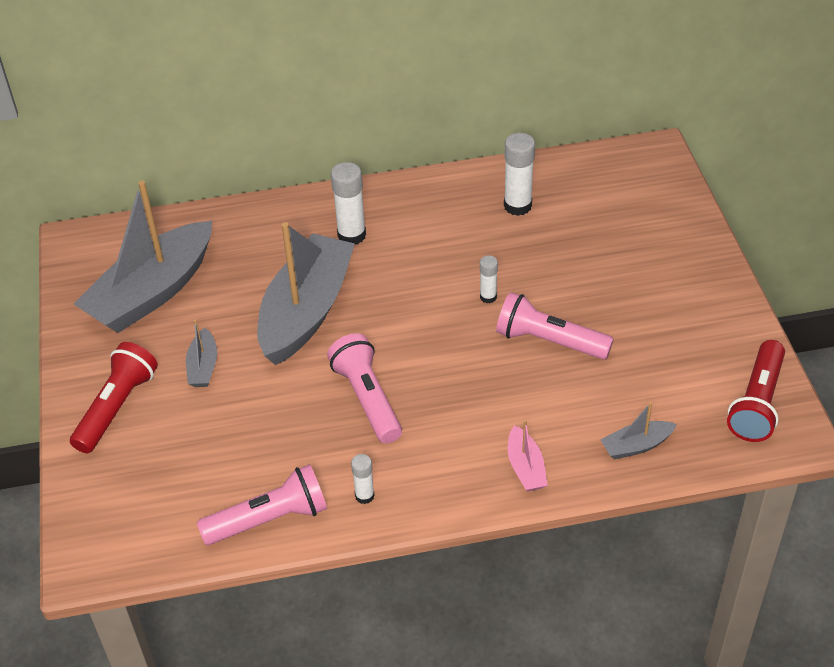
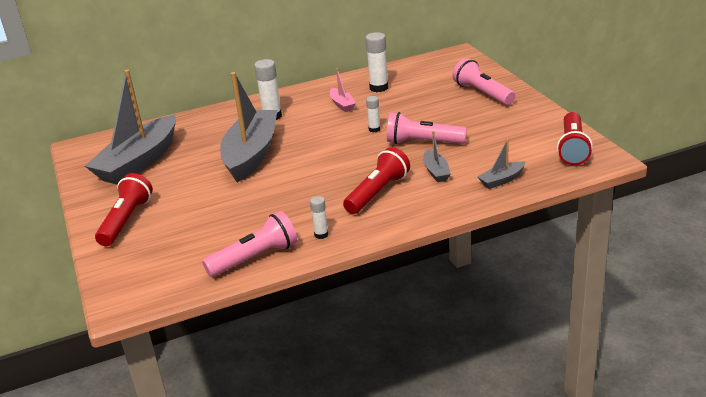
camera: 10 degrees left, 15 degrees down
(203, 366) = (185, 191): grey boat -> grey boat (436, 172)
(367, 399) = (307, 188): pink flashlight -> pink flashlight (483, 94)
(459, 431) = (377, 193): none -> red flashlight
(525, 467) = (430, 202): pink boat -> pink boat (342, 104)

